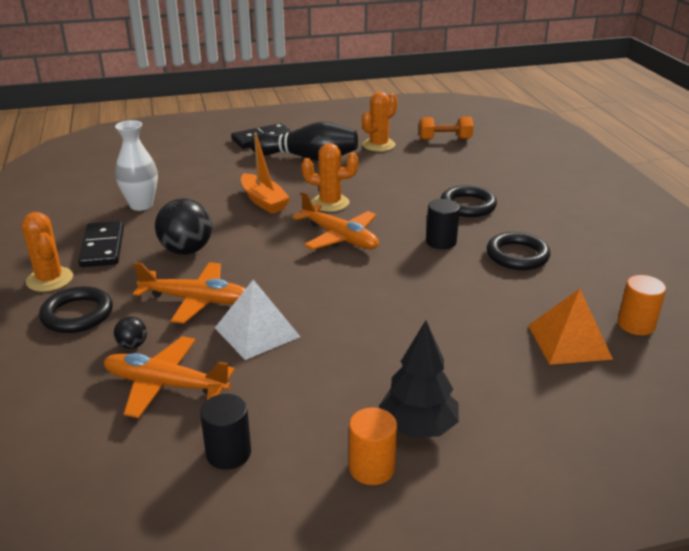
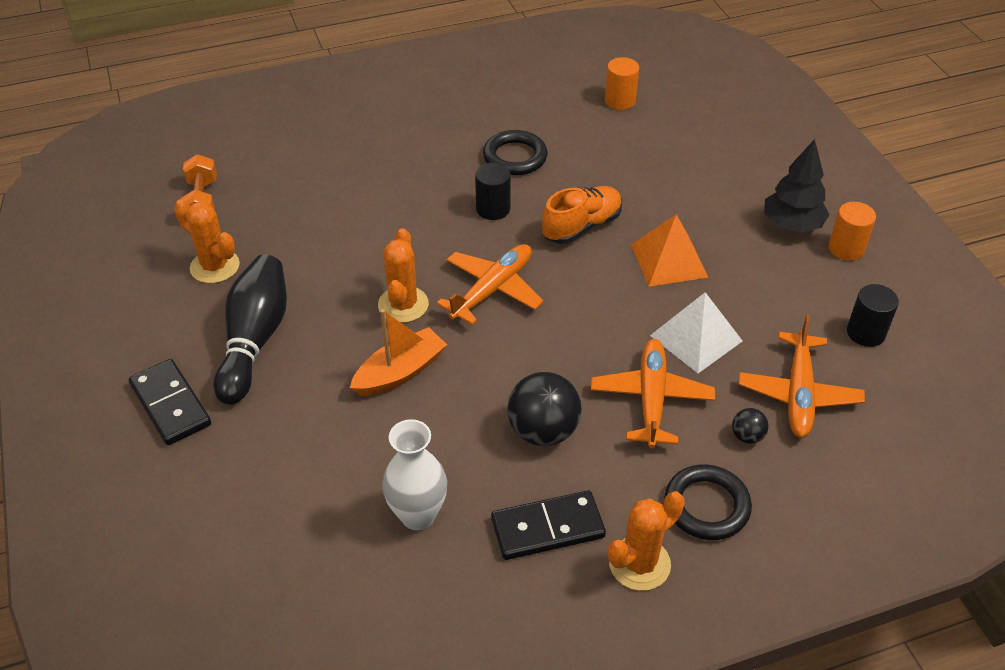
camera: 95 degrees left, 15 degrees up
(417, 284) = (581, 226): none -> orange shoe
(468, 205) = (405, 187): black ring -> none
(569, 341) = (654, 138): orange pyramid -> orange pyramid (669, 260)

